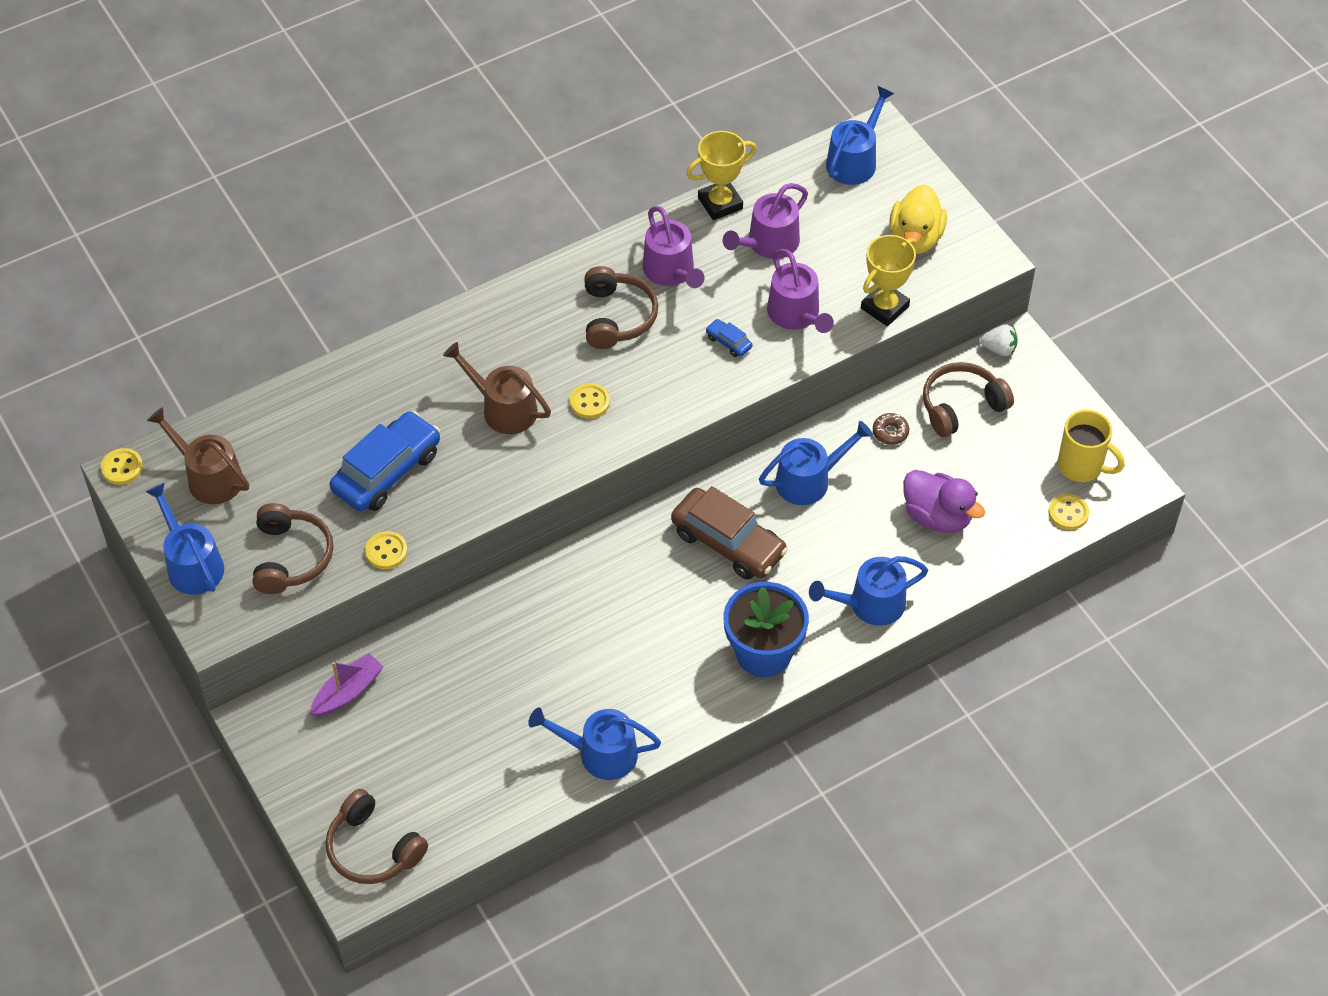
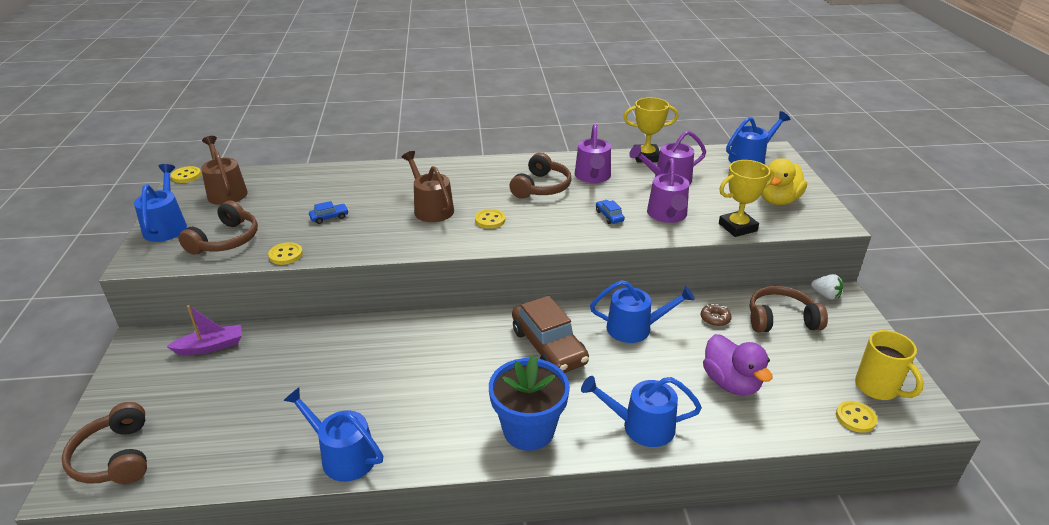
camera: 25 degrees right, 20 degrees down
(387, 471) = (329, 217): blue car -> blue car, size x0.42

